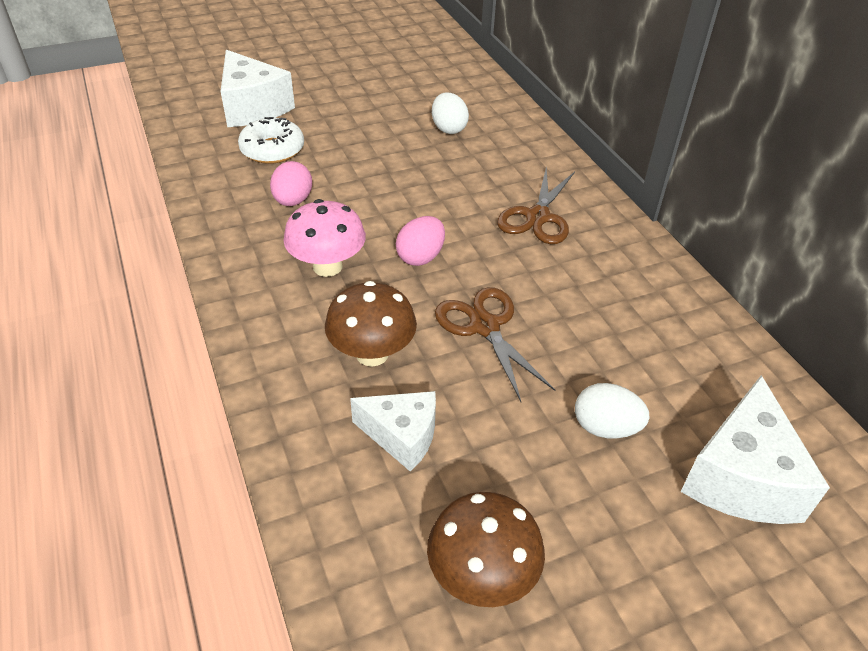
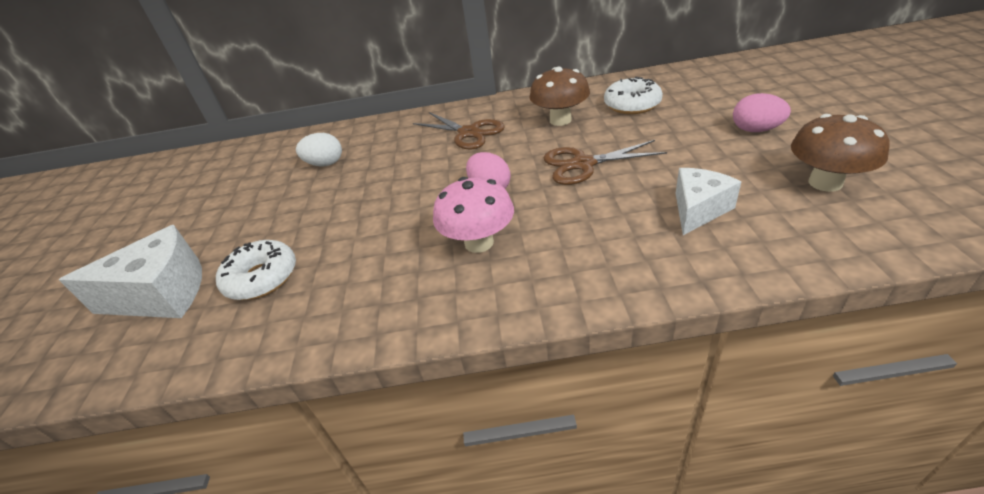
camera: 65 degrees left, 5 degrees down
(293, 201) = (364, 264): pink egg -> pink egg (755, 130)
(372, 353) = (603, 221): brown mushroom -> brown mushroom (560, 120)
(605, 427) = (687, 127): white egg -> none
(660, 363) = (632, 104): none -> white donut
(741, 477) = (725, 92): white cheese -> none

